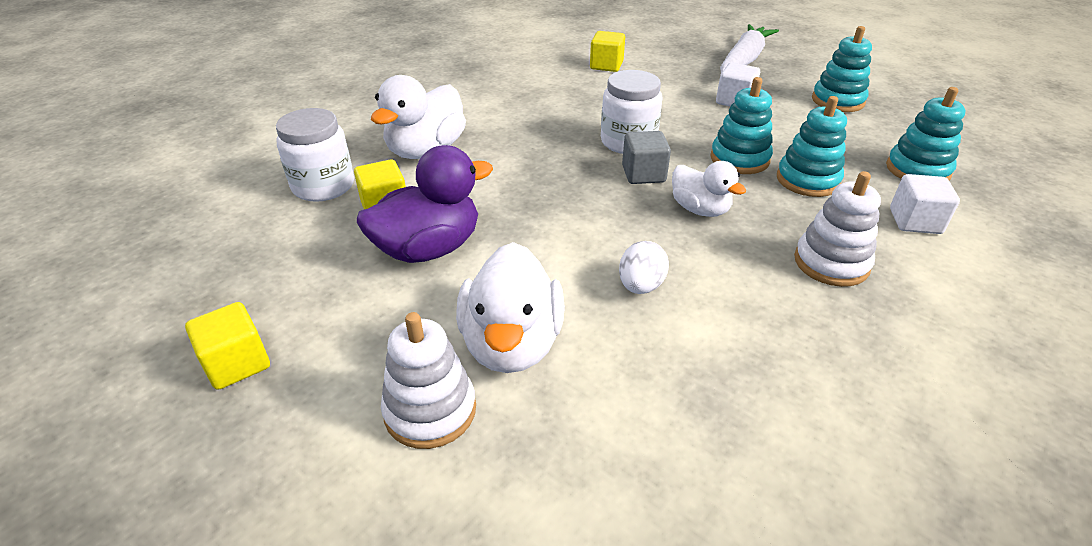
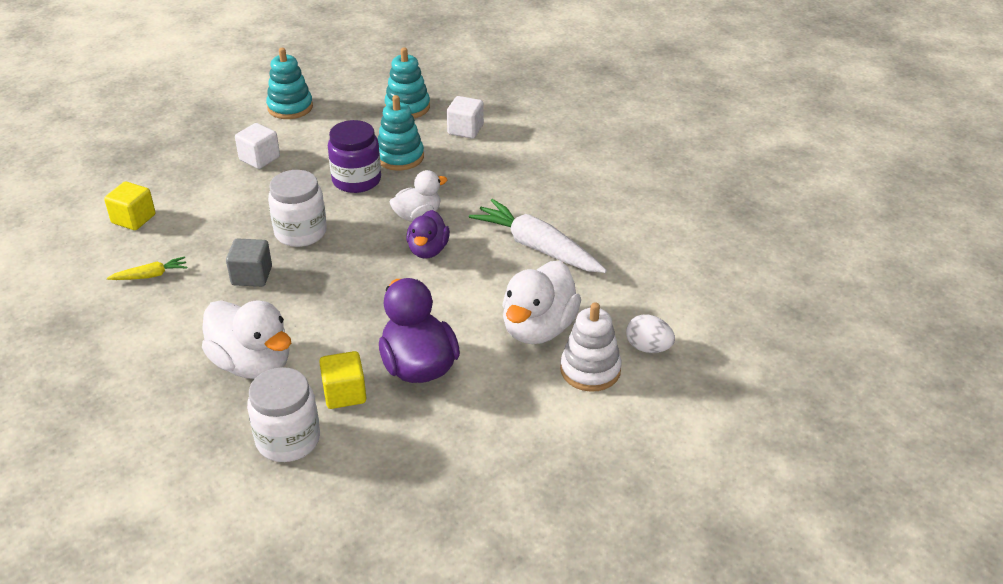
camera: 80 degrees left, 0 degrees up
(237, 363) = (527, 474): yellow cube -> none
(512, 343) = (538, 328): white duck -> white duck turned 105 degrees clockwise
(534, 86) = (150, 275): none -> yellow carrot
(637, 226) = (428, 250): none -> purple duck
(640, 286) = (496, 261): white egg -> white egg (648, 348)
(643, 174) = (357, 233): grey cube -> grey cube (252, 276)
(739, 159) = (356, 180): turquoise stacking toy -> purple jar
(743, 60) = (182, 133): white carrot -> white carrot (537, 247)
(831, 263) = (497, 176): white stacking toy -> none

